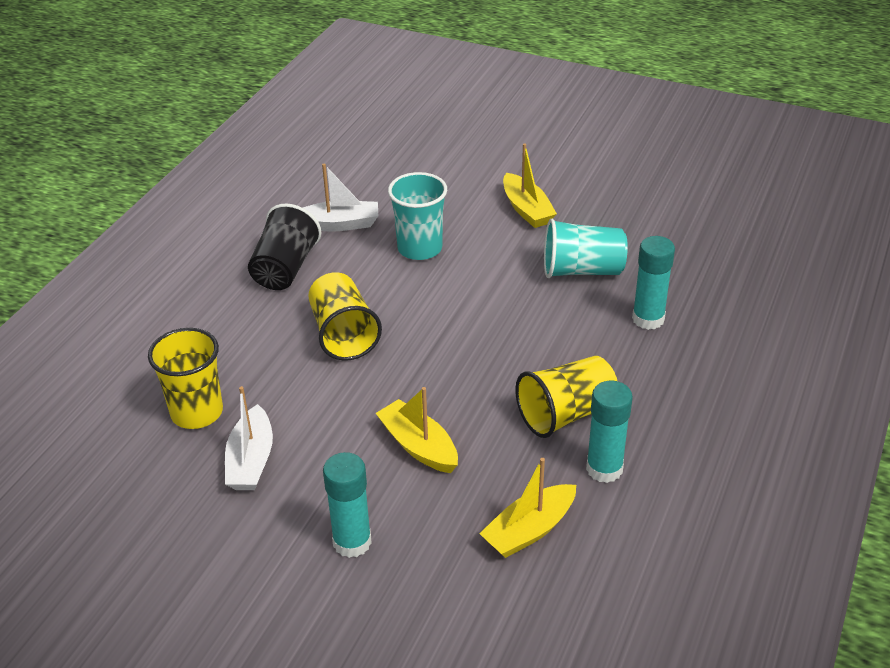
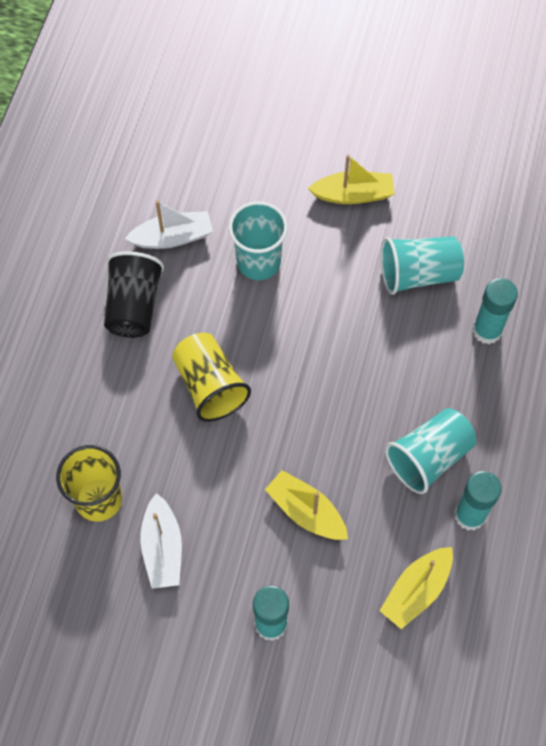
camera: 10 degrees left, 25 degrees up
(526, 209) = (353, 194): yellow boat -> yellow boat turned 60 degrees counterclockwise
(566, 414) = (429, 457): yellow cup -> turquoise cup

